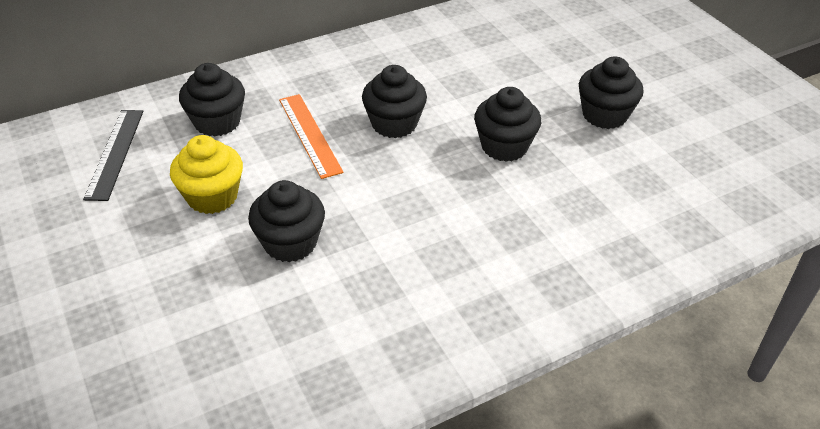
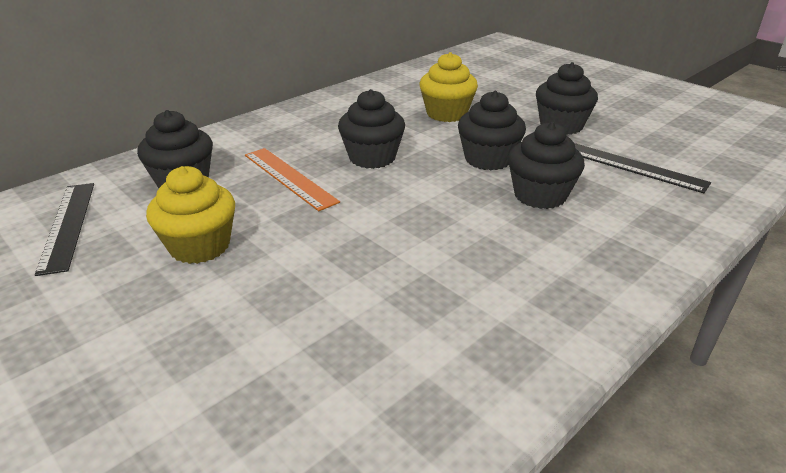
camera: 15 degrees left, 10 degrees down
(290, 243) = (310, 274): black cupcake -> black cupcake (540, 195)
(494, 77) = (446, 114): none -> yellow cupcake
(645, 184) = (634, 167): none -> black ruler

